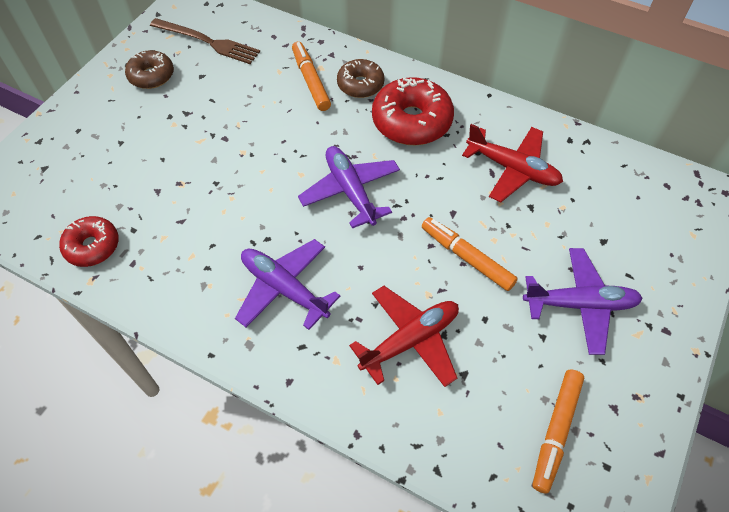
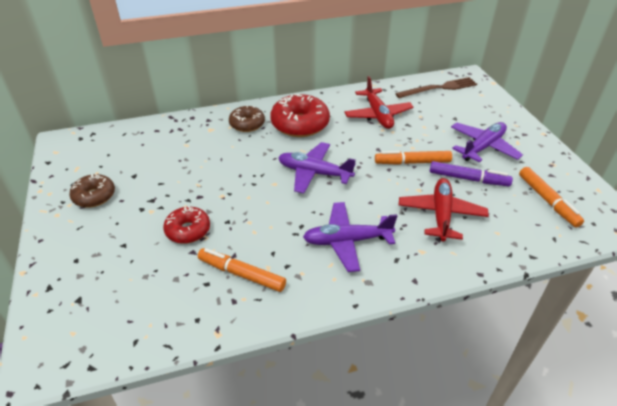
camera: 45 degrees left, 15 degrees down
(92, 246) = (190, 314): red donut -> red donut (188, 230)
(208, 42) = (112, 156): brown fork -> brown fork (439, 88)
(311, 81) = (214, 138): orange marker -> orange marker (242, 274)
(501, 327) = (468, 179): none -> purple marker
(512, 169) = (377, 115): red plane -> red plane turned 90 degrees clockwise

